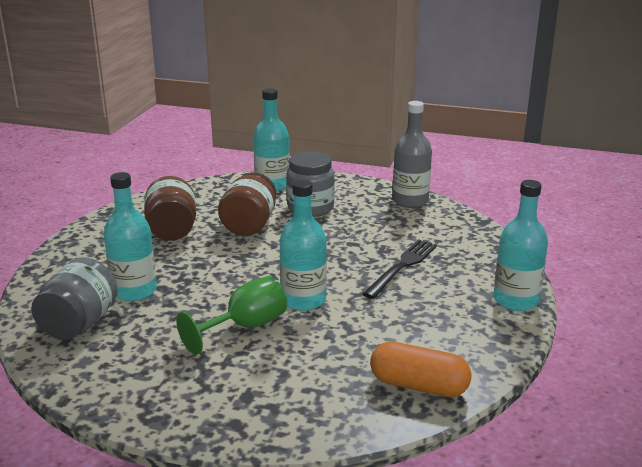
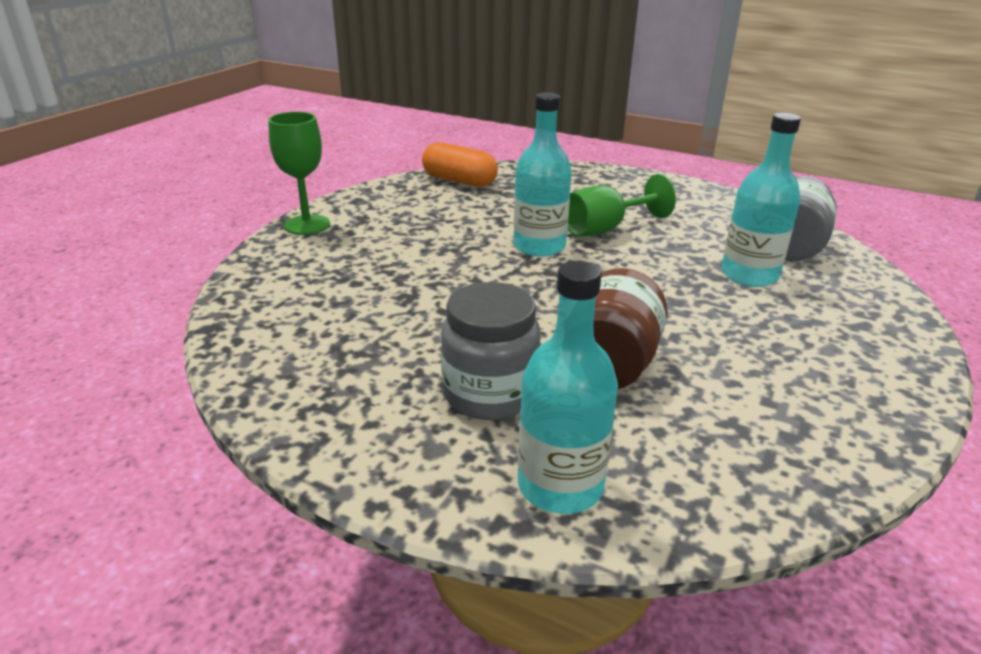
camera: 170 degrees left, 5 degrees up
(172, 230) = (747, 368): brown jar -> none
(402, 266) = (400, 270): black fork -> none
(410, 201) = (285, 390): grey bottle -> none
(515, 300) = (307, 225): turquoise bottle -> green goblet

